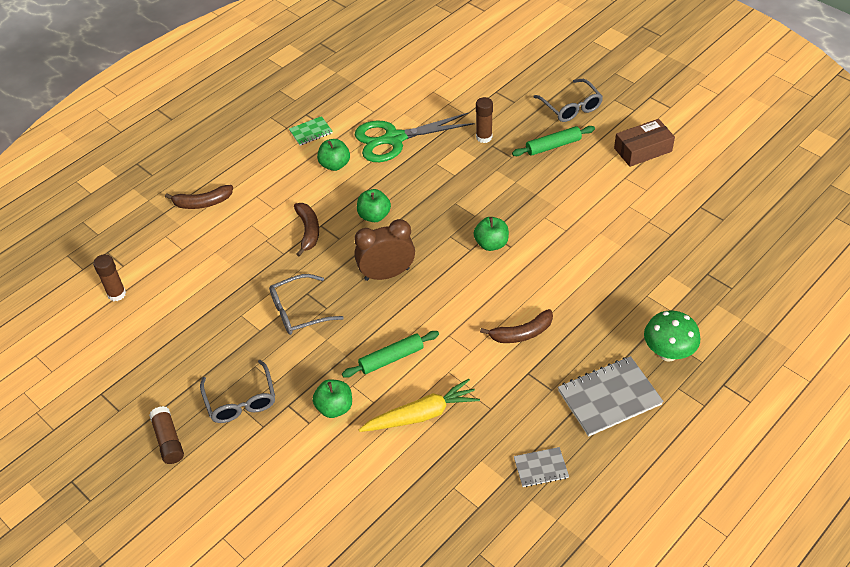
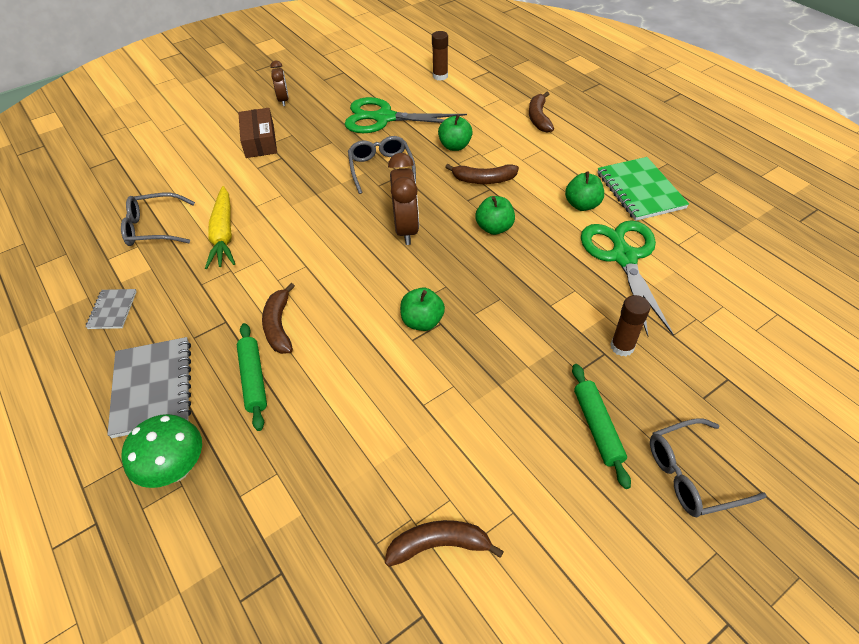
camera: 100 degrees right, 0 degrees up
(168, 440) = (283, 100): brown glue stick -> brown clock
(206, 328) = (384, 118): none -> green scissors
(241, 401) = (300, 134): grey glasses -> grey glasses (153, 228)
(311, 132) = (640, 191): green notebook -> green notebook, size x1.87
(334, 407) = (263, 182): green apple -> green apple (455, 146)
(391, 358) = (298, 222): green rolling pin -> green rolling pin (253, 379)
(642, 150) = (576, 561): brown box -> brown box (260, 141)
(659, 206) = (439, 545): none -> brown banana

